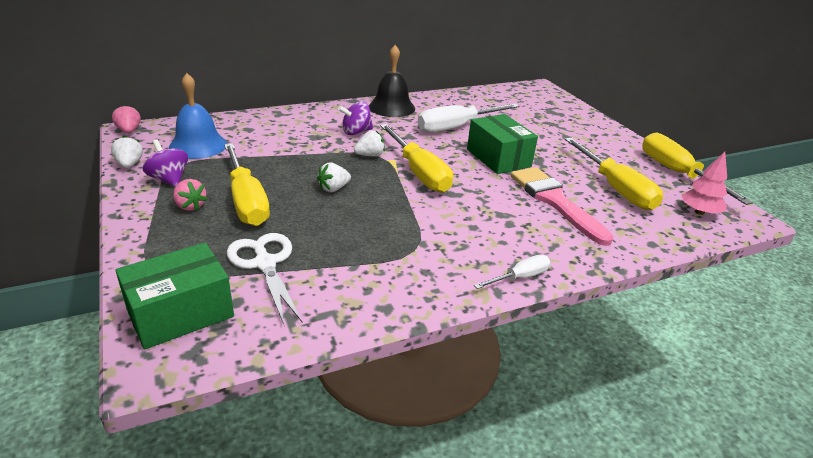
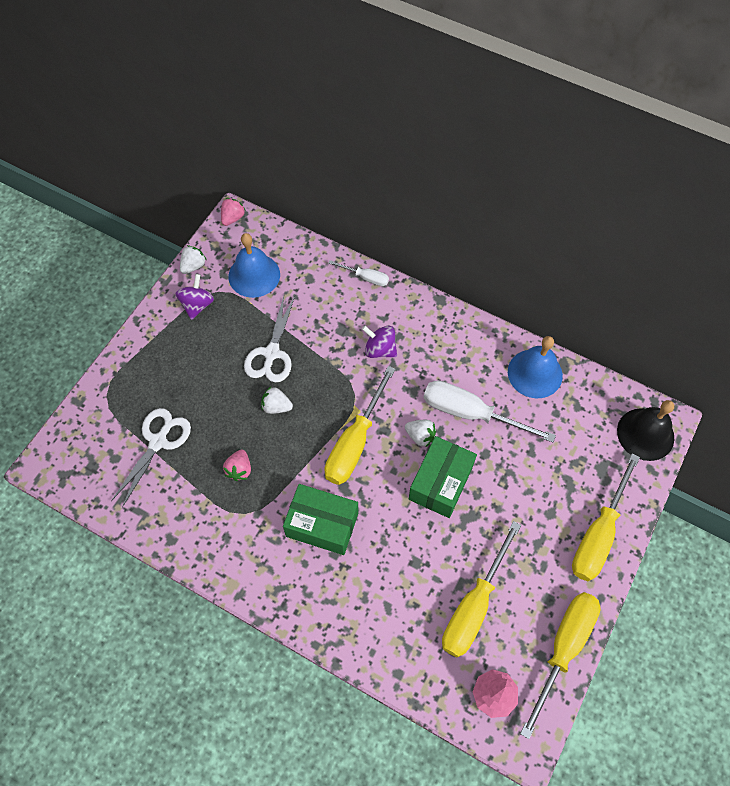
camera: 55 degrees right, 30 degrees up
(180, 313) = (85, 441): green box -> green box (322, 525)
(190, 206) = (179, 347): pink strawberry -> pink strawberry (239, 469)
(246, 201) = (213, 370): yellow screwdriver -> yellow screwdriver (598, 534)
(282, 169) = (271, 353): none -> white scissors
(370, 155) = (349, 390): white strawberry -> white strawberry (420, 436)
(392, 107) = (458, 336): black bell -> black bell (645, 434)
(456, 100) = (535, 373): none -> blue bell
(519, 277) = (267, 599): white screwdriver -> white screwdriver (365, 277)
(555, 201) = (401, 569): pink brush -> none

